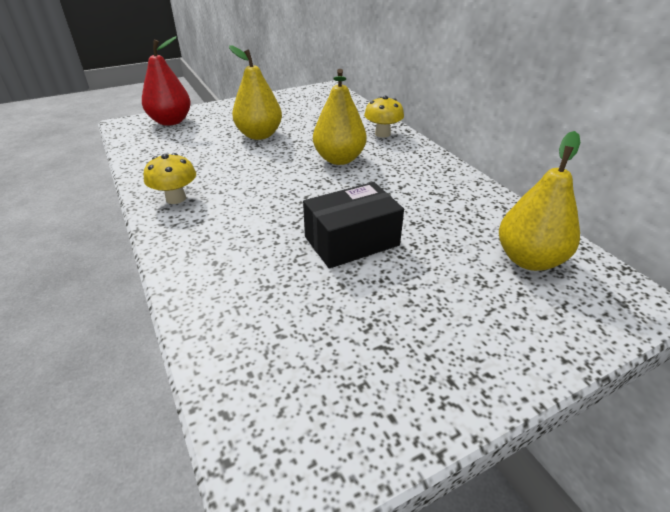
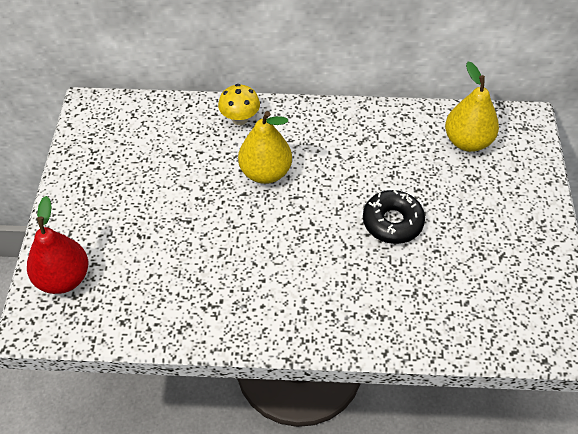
camera: 60 degrees left, 15 degrees up
(176, 198) = (253, 317): yellow mushroom -> none
(259, 135) = (167, 211): yellow pear -> none
(351, 241) = (392, 222): black box -> black donut

